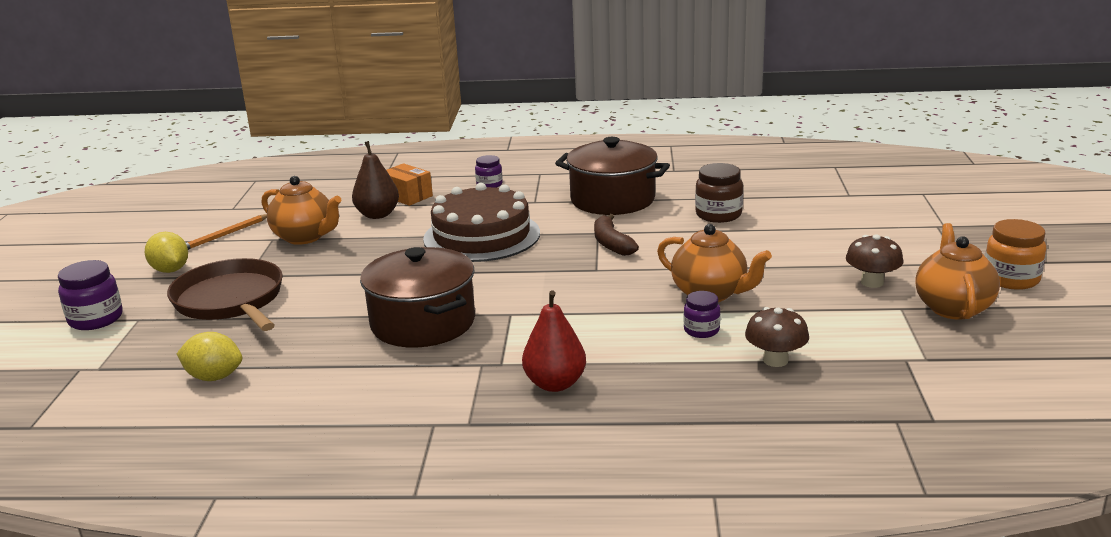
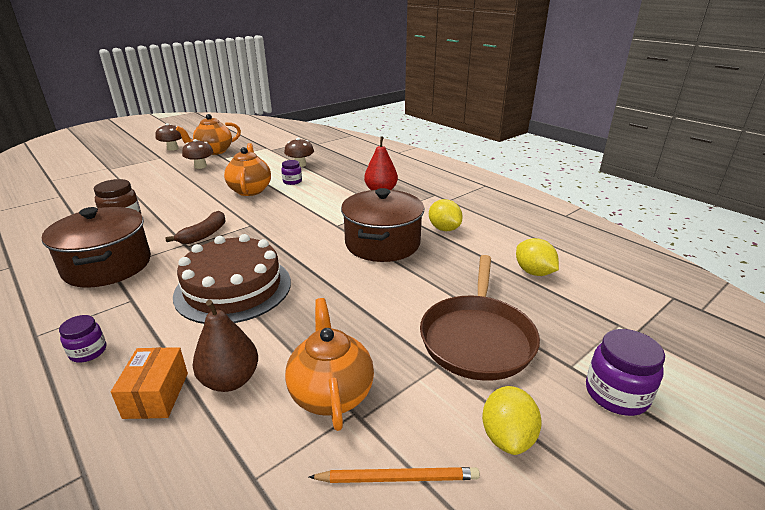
camera: 135 degrees left, 5 degrees up
(377, 375) = (444, 229): none -> yellow lemon
(1011, 279) = (172, 148): orange jar -> brown mushroom

